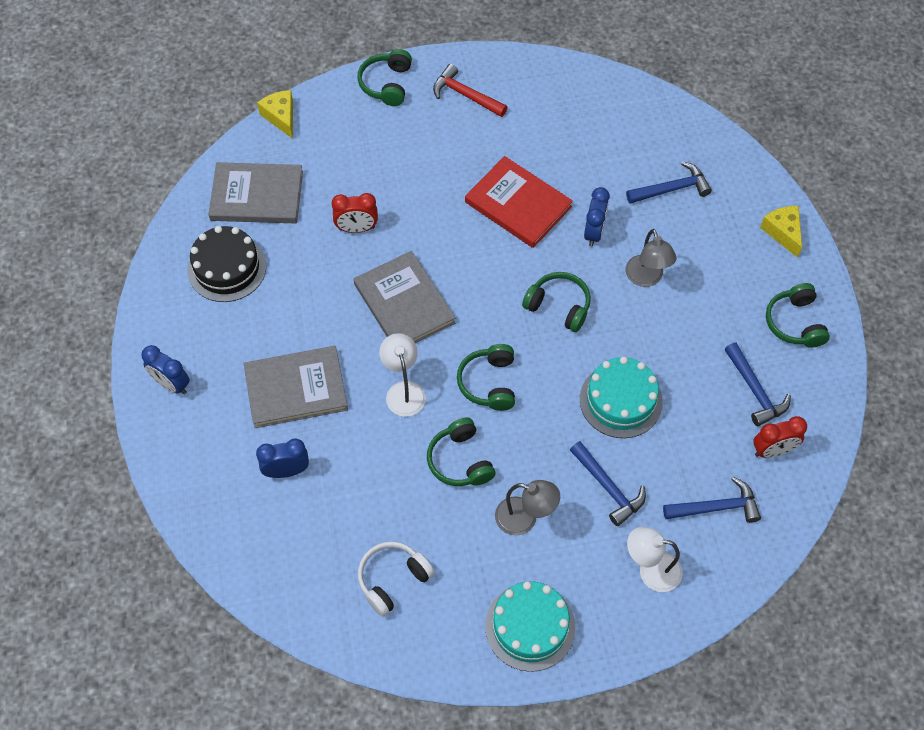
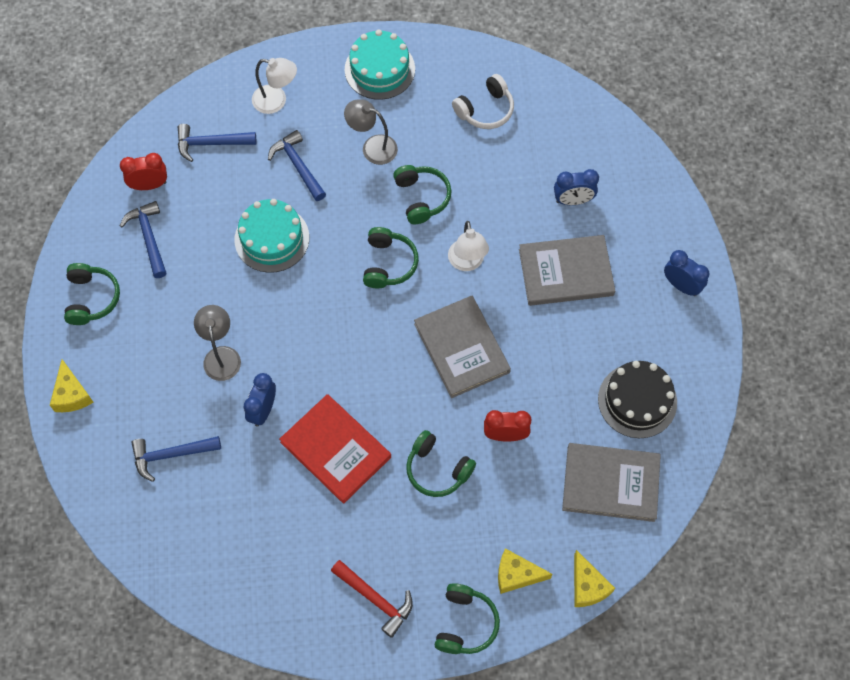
camera: 175 degrees left, 5 degrees up
(343, 121) = (516, 574): none -> yellow cheese
(558, 306) = (312, 333): green headphones -> green headphones (437, 469)

